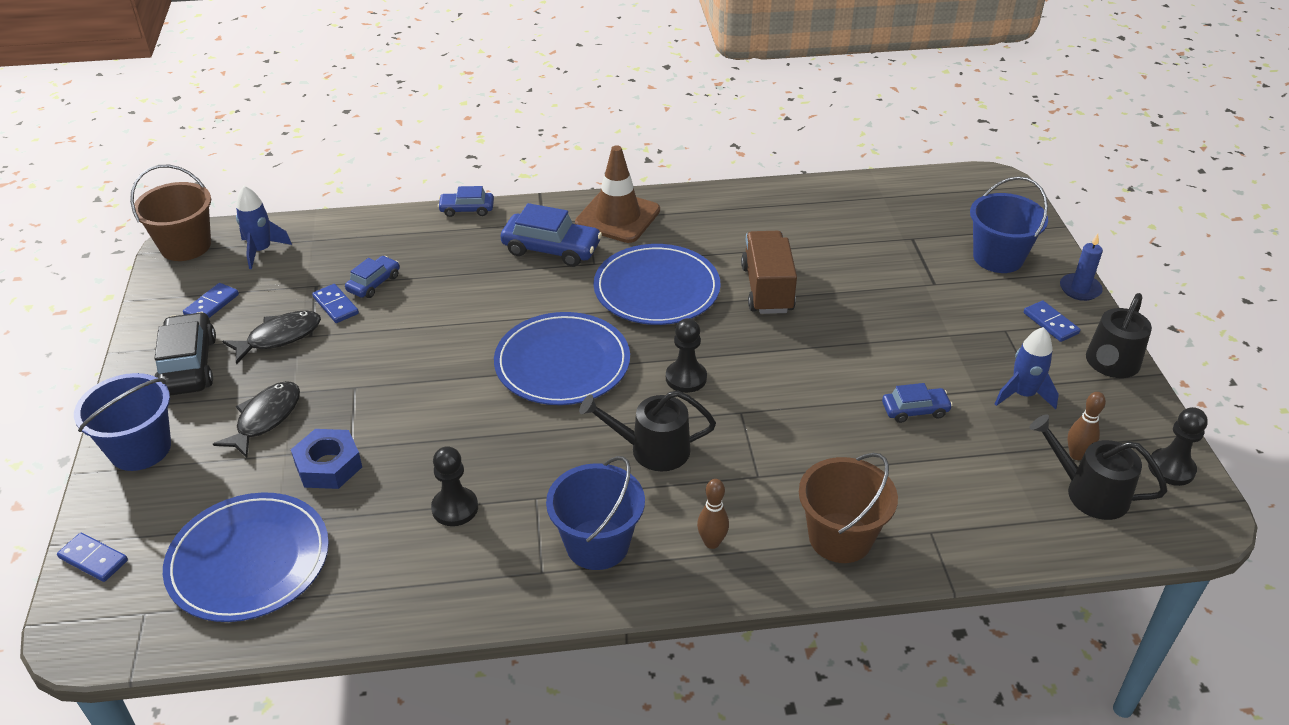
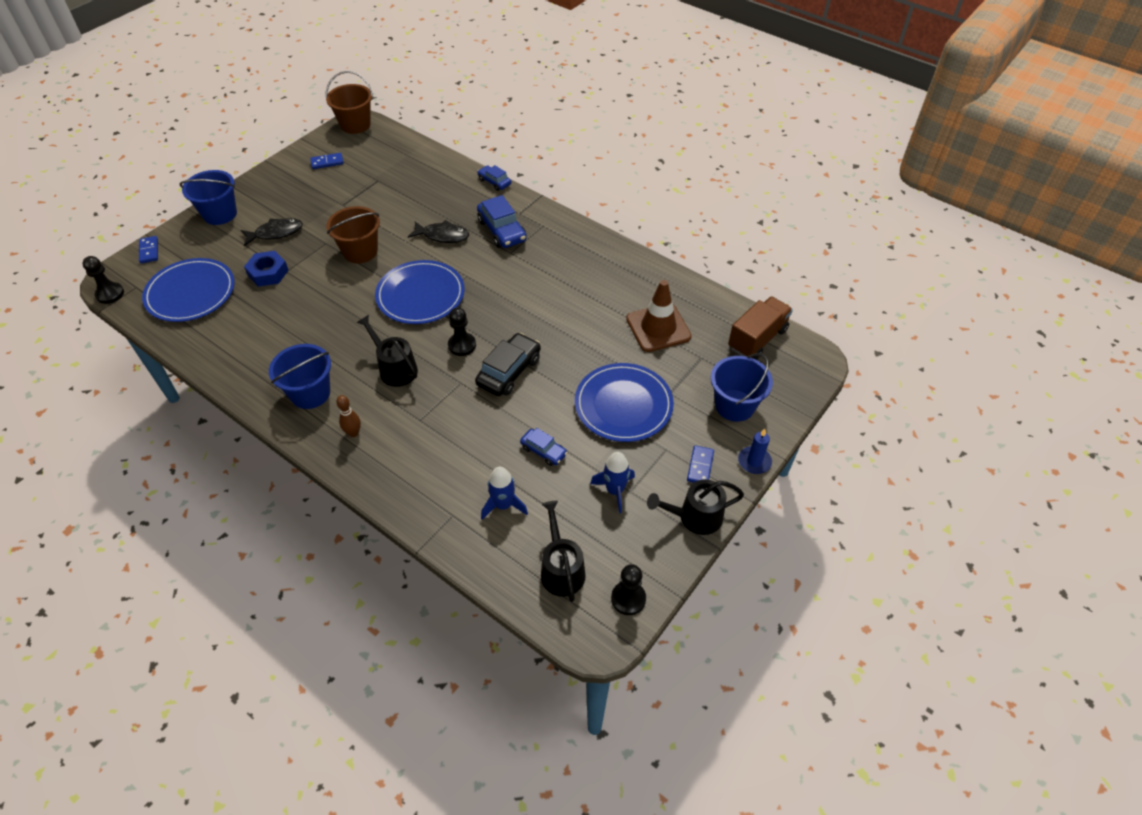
camera: 45 degrees right, 10 degrees up
(188, 365) = (282, 186): black car -> black car (509, 371)
(261, 250) = (380, 147): blue rocket -> blue rocket (503, 505)
(279, 337) = (330, 197): black fish -> black fish (443, 236)
(336, 305) = (371, 196): blue domino -> none
(374, 283) = (401, 195): blue car -> none
(455, 508) = (284, 330): black pawn -> black pawn (110, 294)
(617, 217) = (559, 234): brown traffic cone -> brown traffic cone (658, 328)
(656, 289) = (519, 288): blue plate -> blue plate (623, 405)
(767, 289) = (573, 328): brown truck -> brown truck (757, 339)
(840, 538) = (408, 480): brown bucket -> brown bucket (360, 251)
(1076, 455) = (588, 545): brown bowling pin -> none

